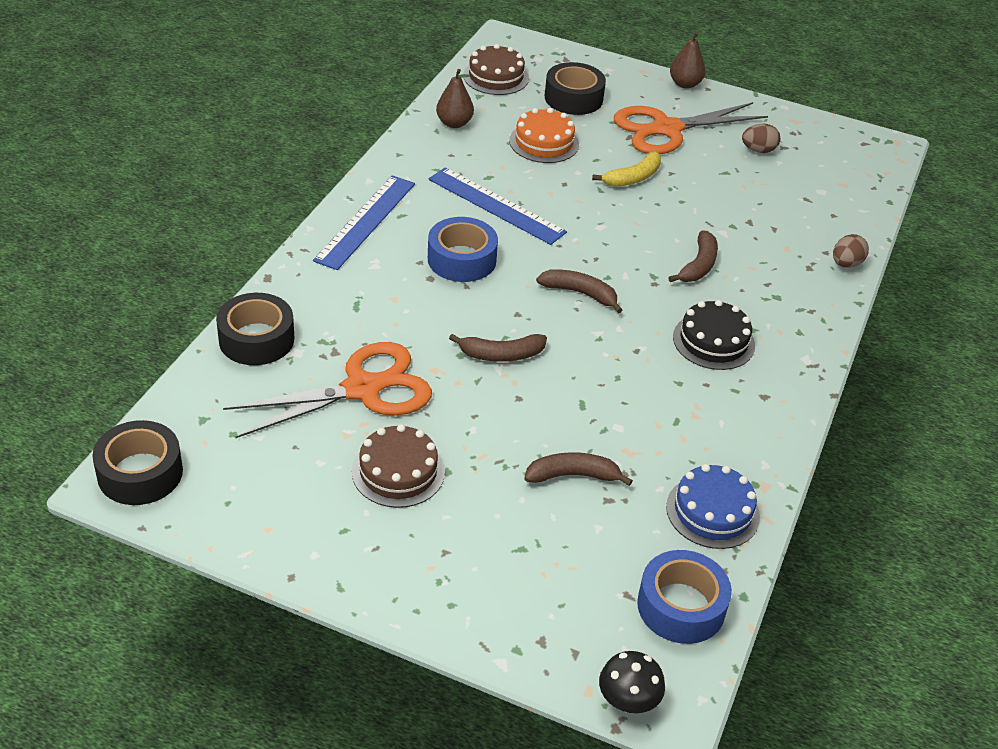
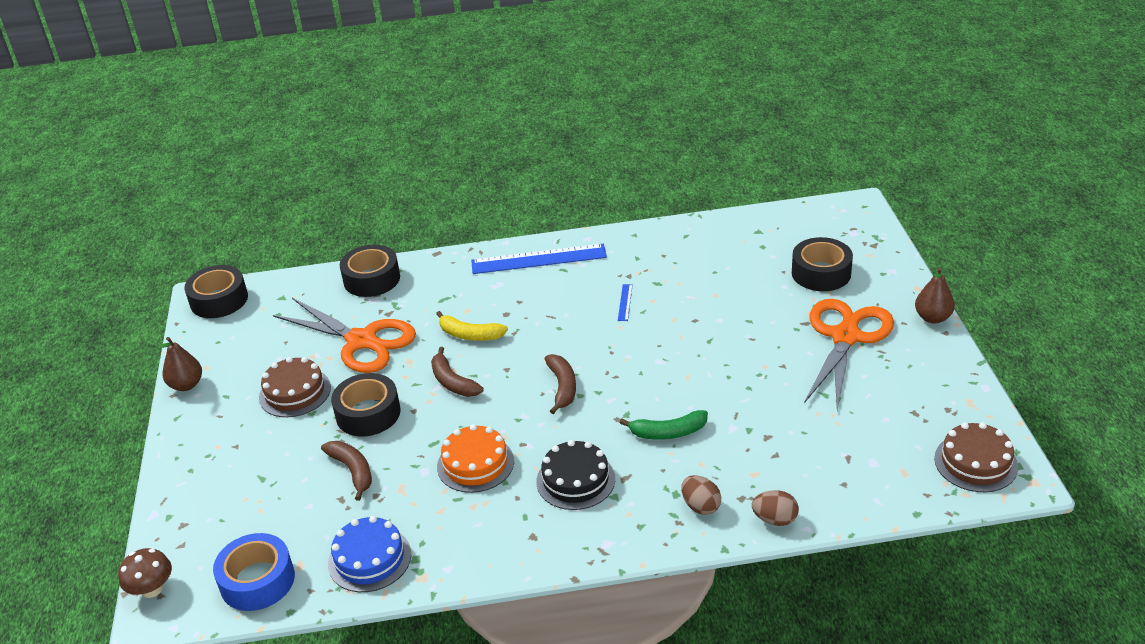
camera: 65 degrees right, 5 degrees down
(454, 123) = (705, 238): brown pear -> brown pear (186, 385)
(462, 259) = (542, 317): blue tape -> none
(491, 430) = (368, 413): none -> black tape
(496, 77) = (796, 226): brown cake -> brown cake (975, 462)
(496, 206) = (625, 302): blue ruler -> blue ruler, size x0.41
(544, 142) = (737, 287): orange cake -> orange cake (475, 464)
(628, 701) = (152, 589): black mushroom -> brown mushroom
(633, 178) = (748, 349): yellow banana -> yellow banana (470, 335)
(667, 129) = (845, 337): orange scissors -> orange scissors turned 75 degrees clockwise
(698, 265) = (668, 432): brown banana -> green banana
(758, 150) = (887, 399): brown egg -> brown egg (700, 506)

